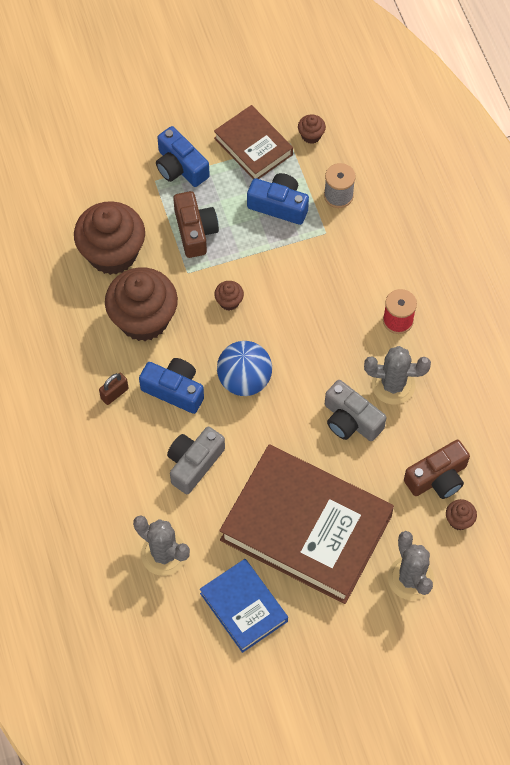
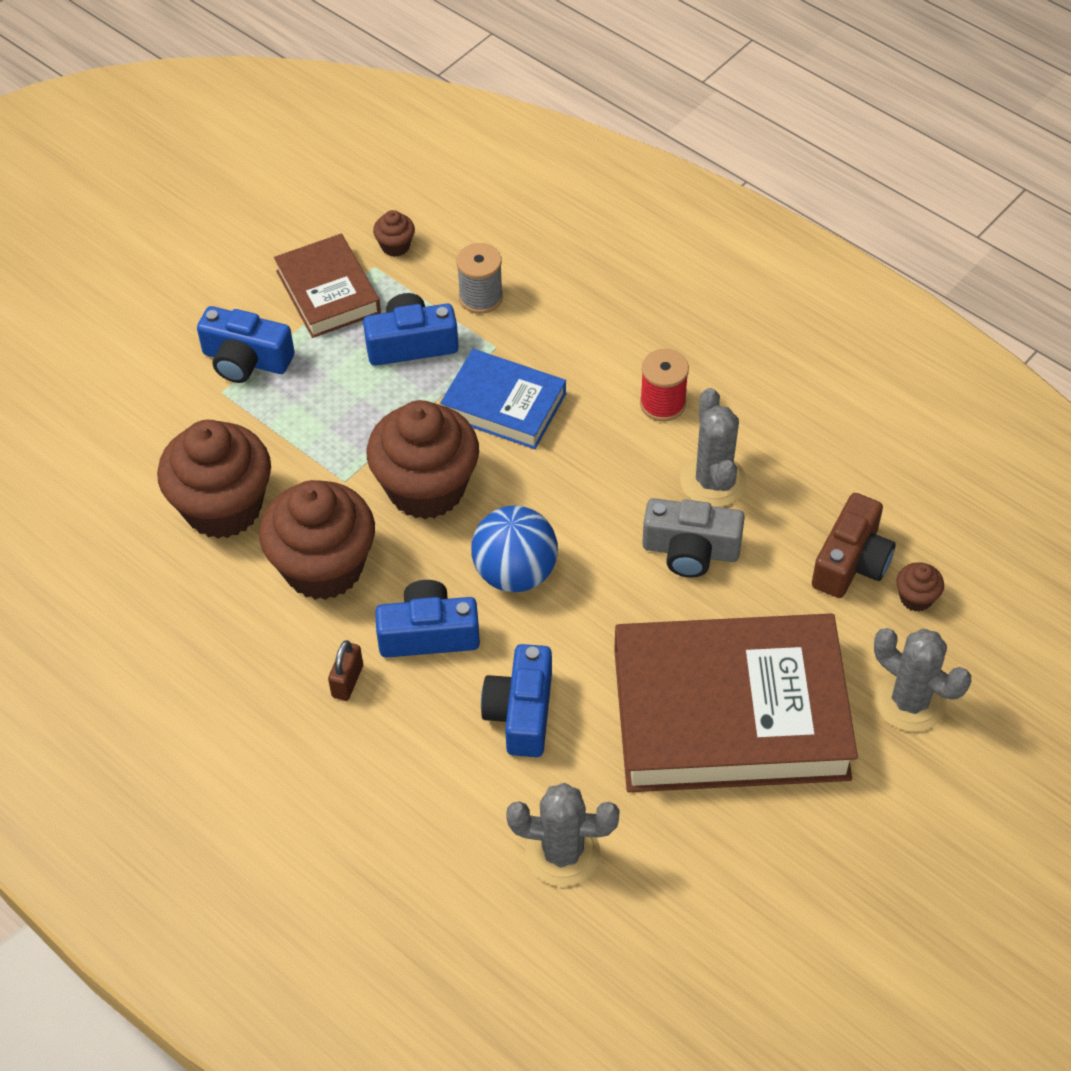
camera: 30 degrees left, 10 degrees down
(194, 463) = (521, 712): grey camera -> blue camera
(195, 231) = (319, 426): brown camera -> none
(229, 301) = (426, 488): brown cupcake -> brown cupcake, size x2.43
(244, 607) = (721, 861): blue book -> blue book (504, 405)
(253, 146) = (328, 292): brown book -> brown book turned 45 degrees clockwise
(393, 385) = (713, 481): grey cactus -> grey cactus turned 75 degrees counterclockwise

